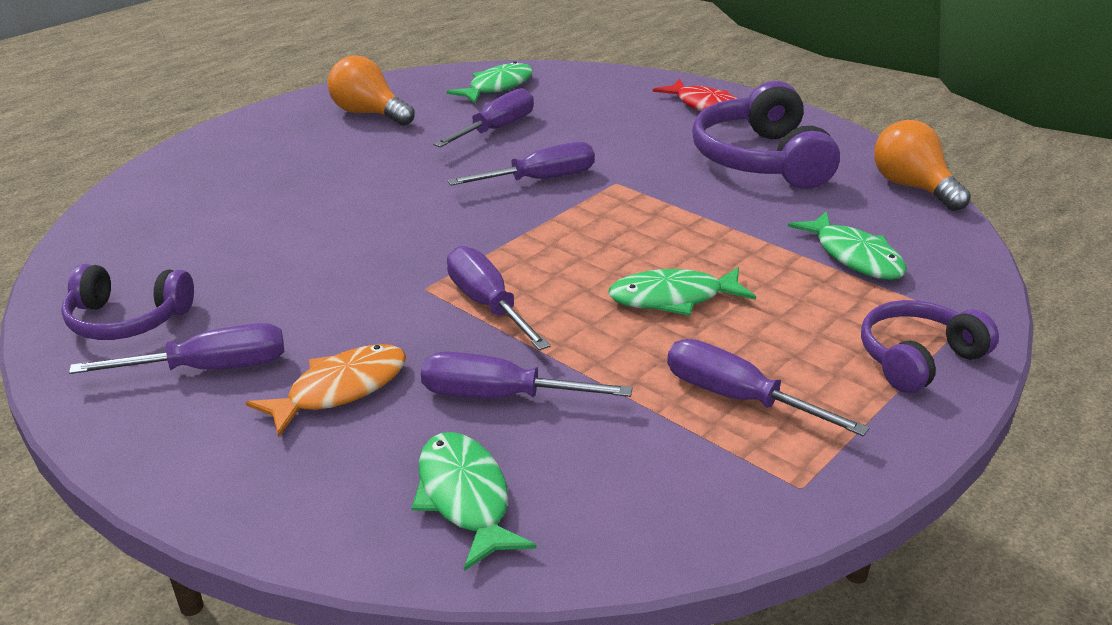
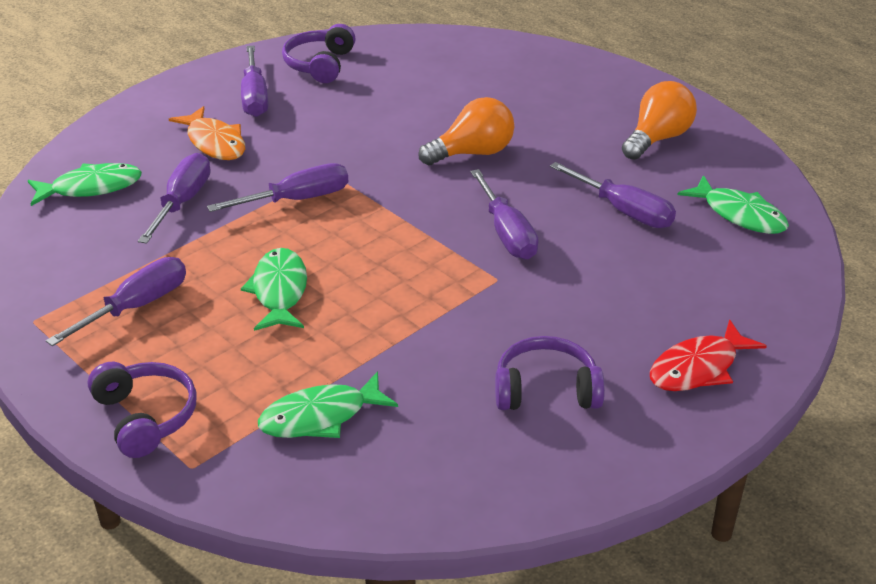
camera: 95 degrees right, 5 degrees up
(761, 160) = (546, 390): purple headphones -> purple headphones, size x0.62
(912, 187) = (466, 505): orange light bulb -> orange light bulb (472, 153)

